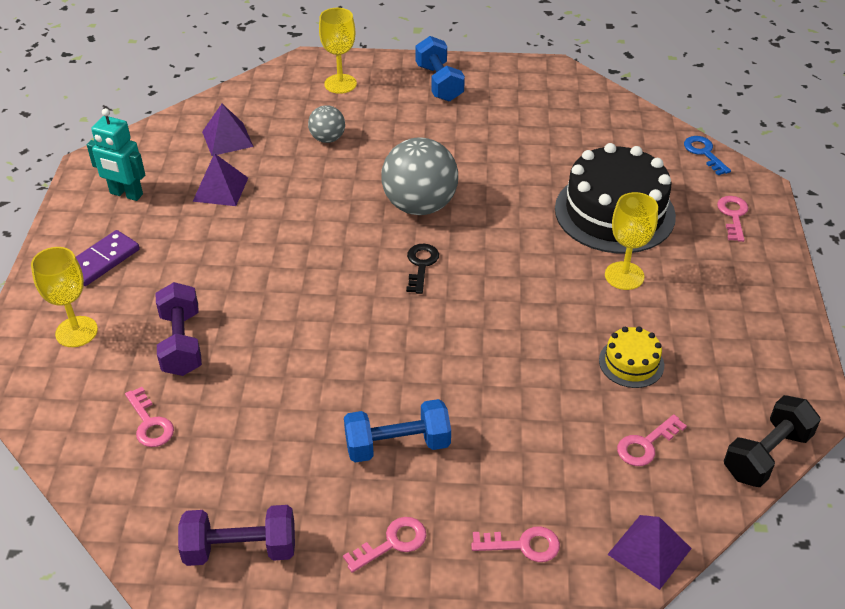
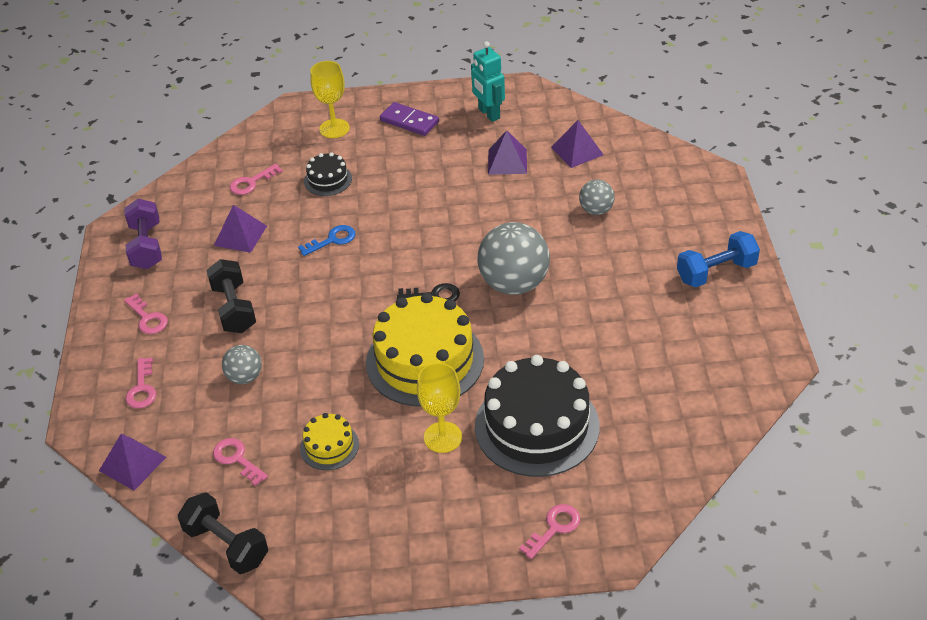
camera: 85 degrees right, 0 degrees up
(126, 194) = (488, 114): turquoise robot -> turquoise robot turned 45 degrees counterclockwise
(181, 343) = (328, 180): purple dumbbell -> black cake
(257, 437) = (240, 235): none -> purple pyramid
(340, 84) = (687, 204): yellow goblet -> none
(397, 445) = (234, 309): blue dumbbell -> black dumbbell
(517, 280) = (425, 361): none -> yellow cake
(519, 435) = (245, 377): none -> grey ball
(704, 153) = (661, 502): blue key -> blue key (332, 240)
(733, 215) = (554, 528): pink key -> pink key turned 45 degrees counterclockwise

